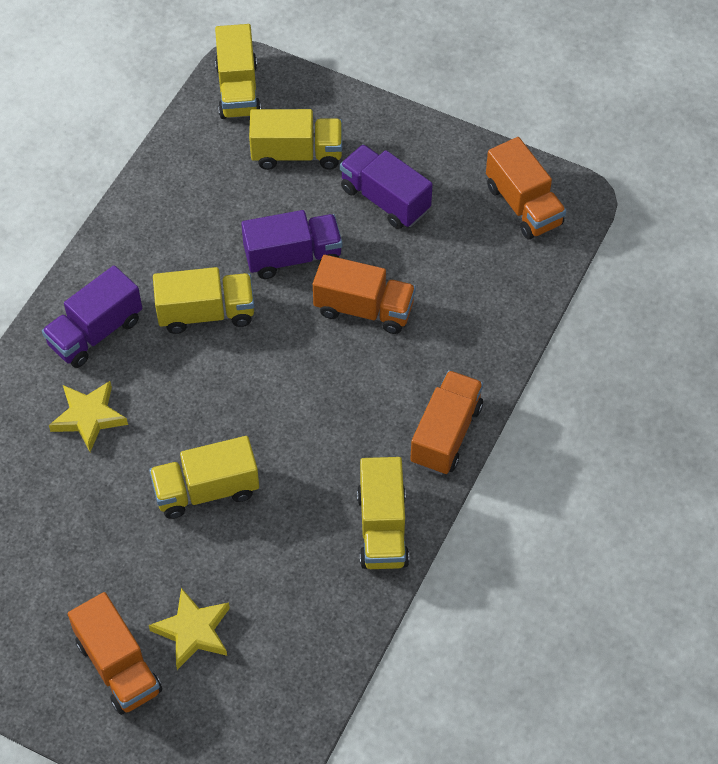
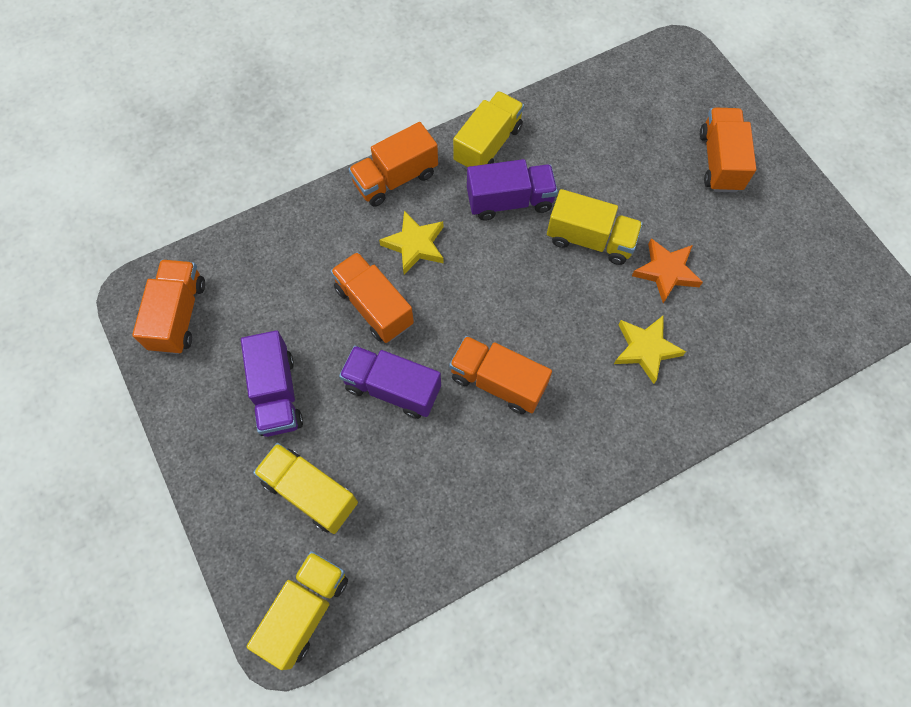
camera: 145 degrees left, 10 degrees up
(95, 332) = (599, 422): purple truck -> purple truck (510, 201)
(110, 503) = (666, 272): none -> orange star
(193, 631) = (657, 155): yellow star -> yellow star (415, 245)
(206, 313) = (497, 382): yellow truck -> orange truck

